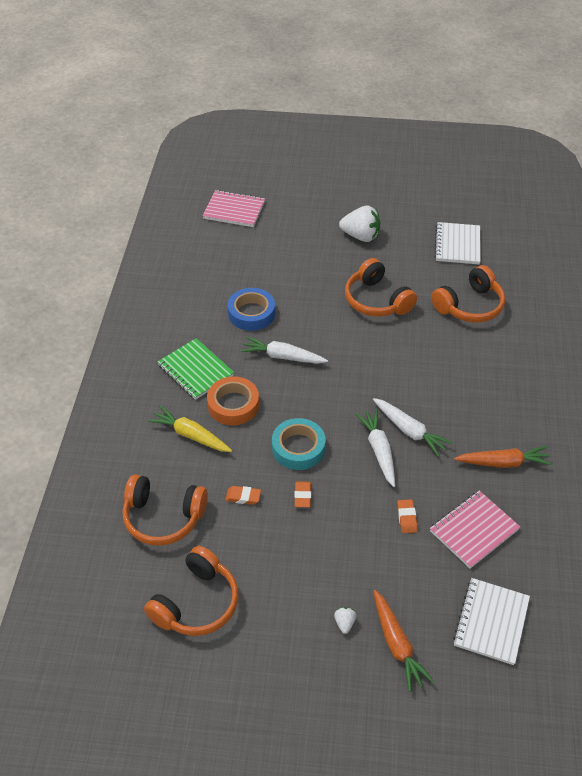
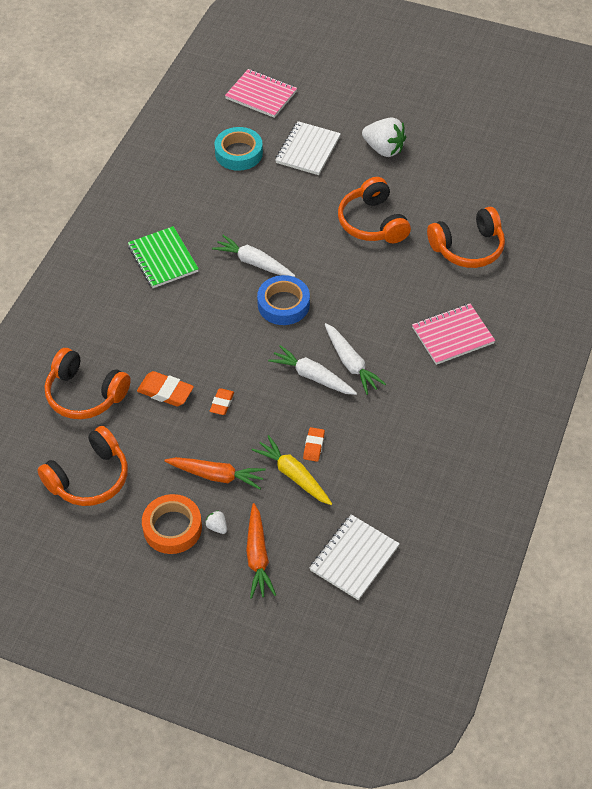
camera: 15 degrees right, 5 degrees up
(191, 435) = (136, 322): yellow carrot -> yellow carrot (293, 475)
(233, 405) = (187, 301): orange tape -> orange tape (172, 528)
(243, 497) = (165, 392): orange eraser -> orange eraser, size x1.60
(251, 313) = (239, 211): blue tape -> blue tape (283, 304)
(298, 448) = (235, 357): turquoise tape -> turquoise tape (238, 153)
(344, 623) = (217, 527): white strawberry -> white strawberry turned 60 degrees counterclockwise
(379, 451) = (312, 376): white carrot -> white carrot turned 60 degrees counterclockwise
(457, 245) = (484, 178): white notebook -> white notebook (308, 150)
(474, 530) = (374, 472): pink notebook -> pink notebook (452, 335)
(503, 463) = (431, 415): orange carrot -> orange carrot (216, 475)

